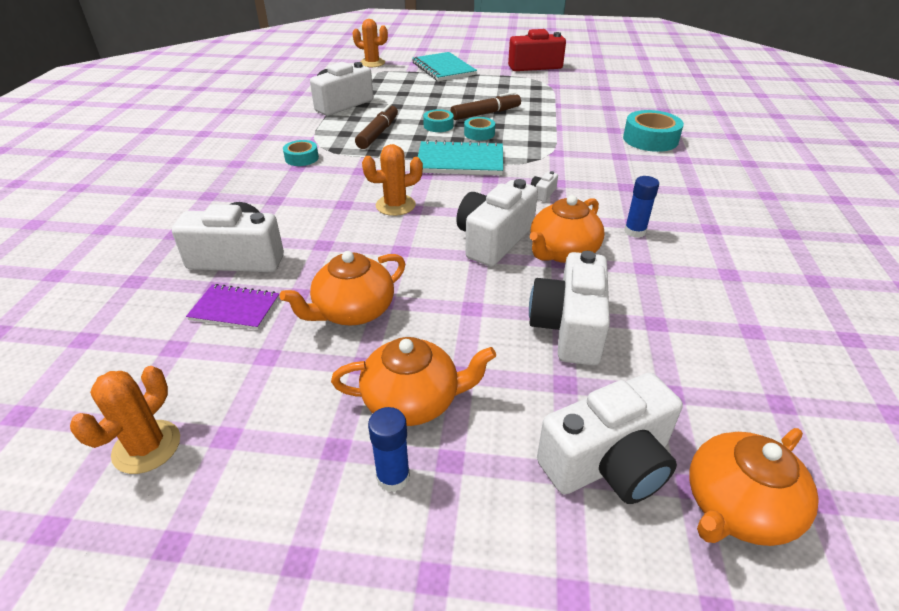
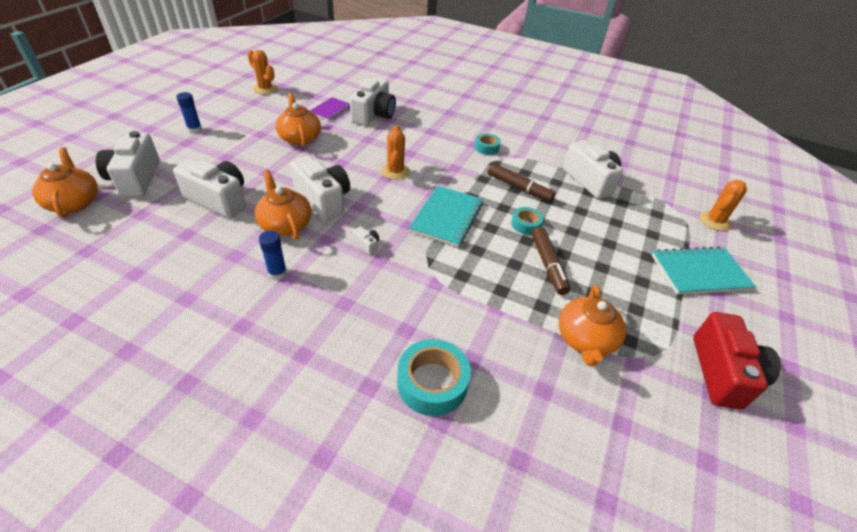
camera: 105 degrees right, 5 degrees up
(413, 401) = (225, 141): orange teapot -> orange teapot (585, 340)
(479, 133) = (499, 245): turquoise tape -> none

